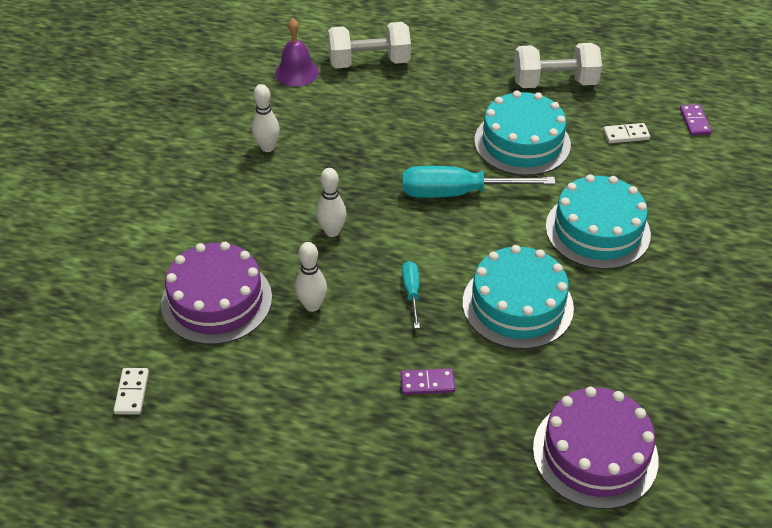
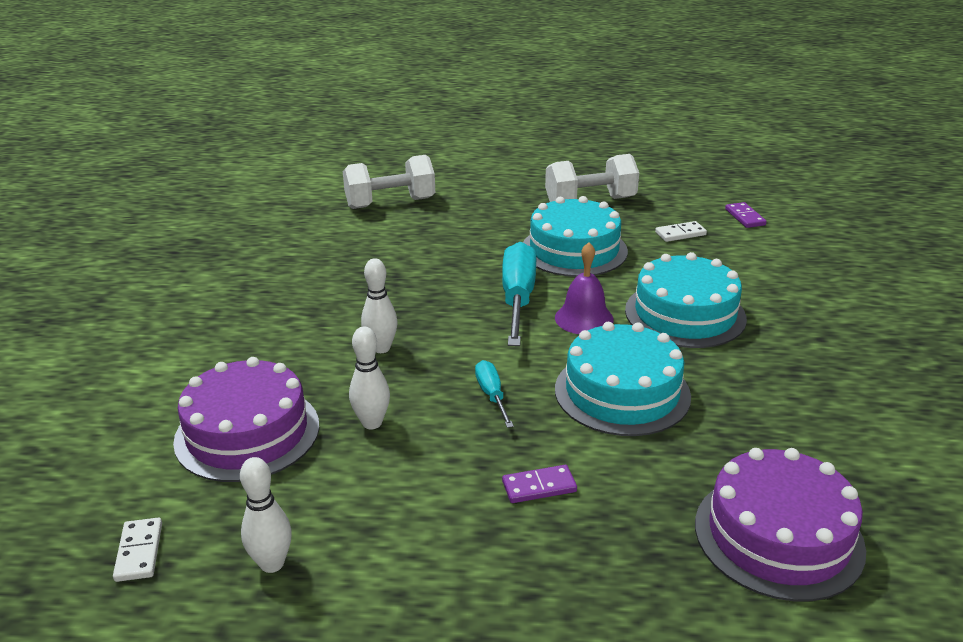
camera: 10 degrees left, 15 degrees down
(267, 147) = (290, 281): white bowling pin -> white bowling pin (272, 563)
(296, 72) = (312, 217): purple bell -> purple bell (584, 318)
(457, 193) = (517, 298): turquoise screwdriver -> turquoise screwdriver turned 105 degrees clockwise

